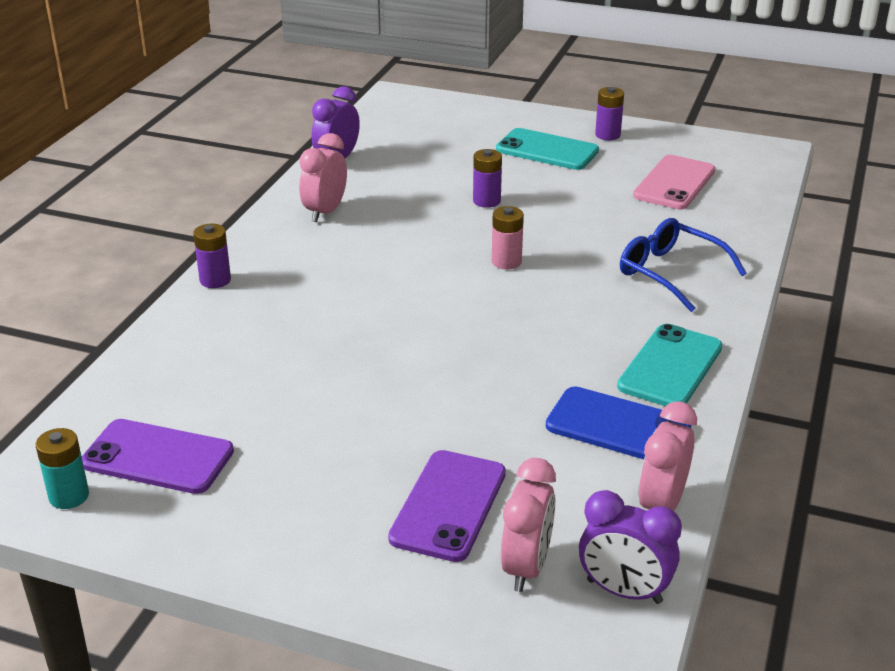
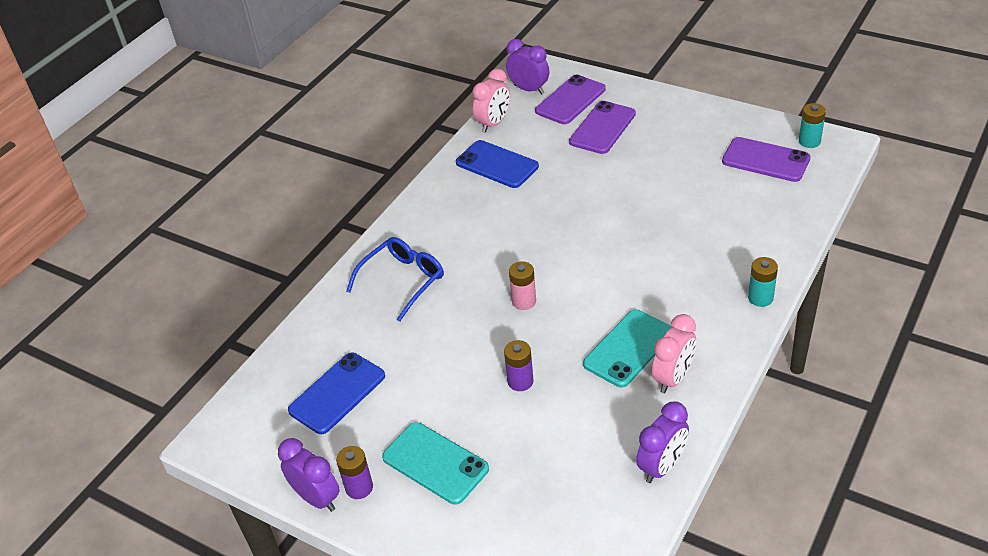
camera: 165 degrees left, 10 degrees up
(215, 280) = (760, 298): purple battery -> turquoise battery
(526, 567) = (570, 100): pink clock -> purple phone
(641, 128) = (317, 498): none -> purple clock
(670, 273) = (403, 281): blue glasses -> blue glasses turned 105 degrees counterclockwise
(670, 367) = (446, 201): turquoise phone -> turquoise phone (628, 348)
(674, 183) = (337, 393): pink phone -> blue phone

